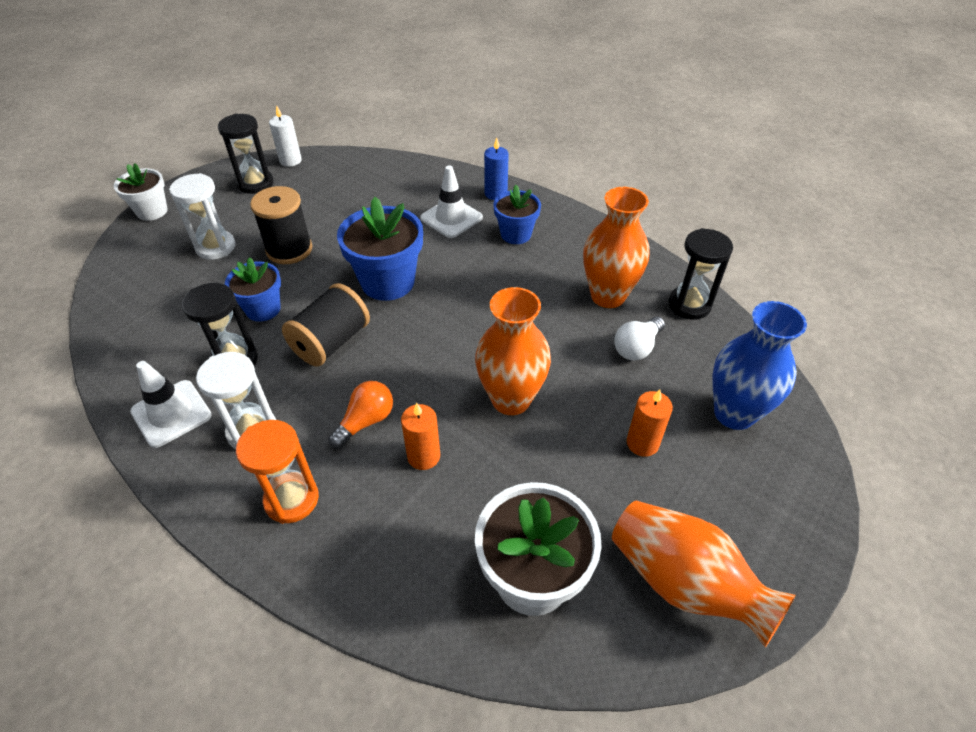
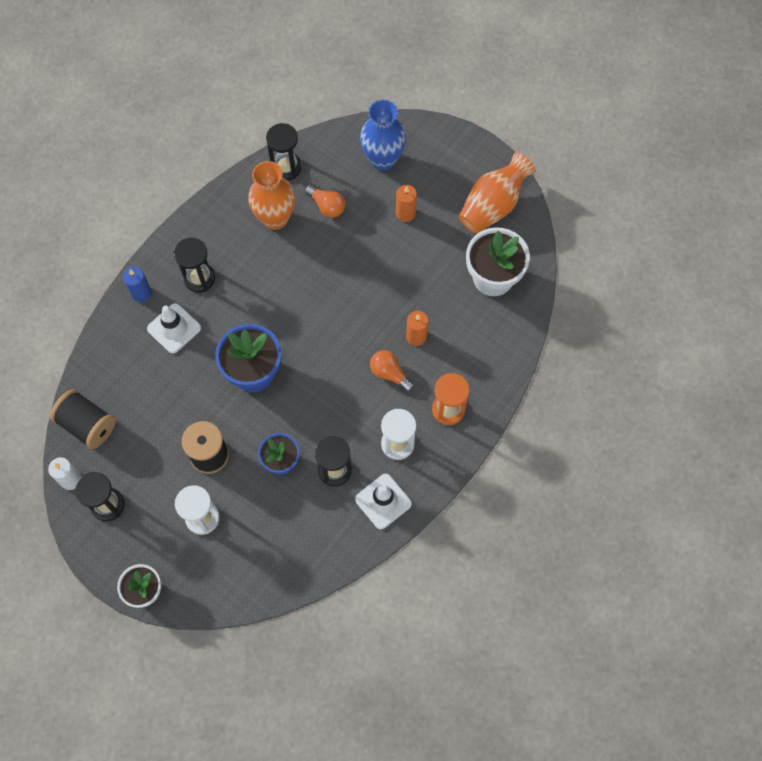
camera: 90 degrees left, 20 degrees up
(331, 342) = (318, 405): black spool -> black spool (87, 425)
(511, 399) = (371, 286): orange vase -> none
(516, 234) = (199, 278): blue flower pot -> black hourglass
(637, 347) = (327, 206): white light bulb -> orange light bulb

